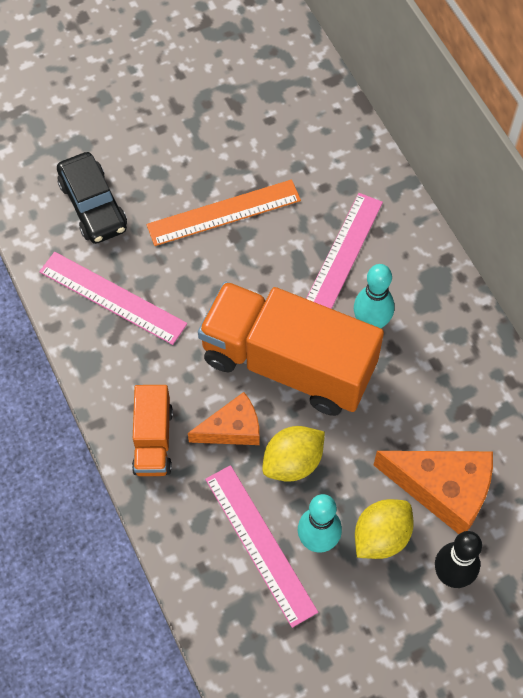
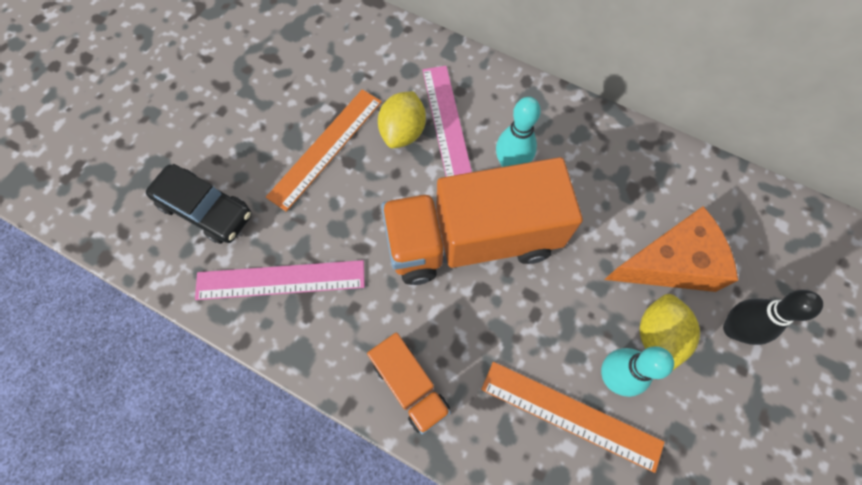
camera: 35 degrees left, 5 degrees up
(232, 429) = (470, 327): orange cheese -> none
(260, 544) = (571, 415): pink ruler -> orange ruler
(293, 462) = (541, 322): yellow lemon -> yellow lemon (403, 132)

